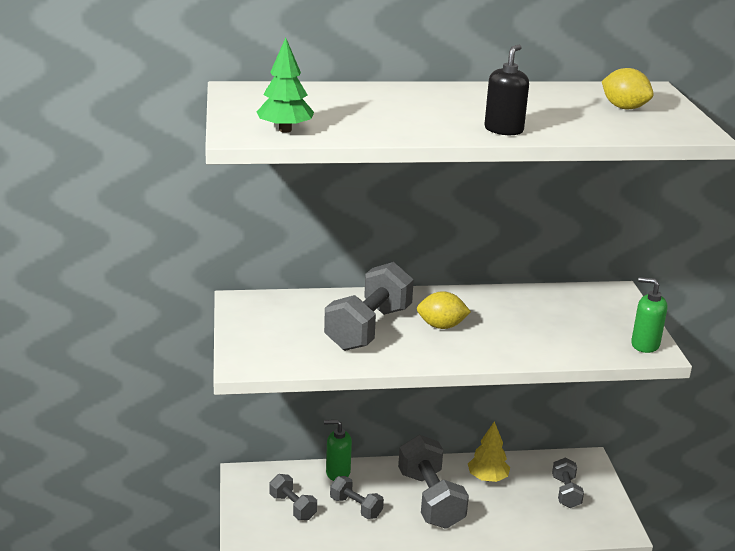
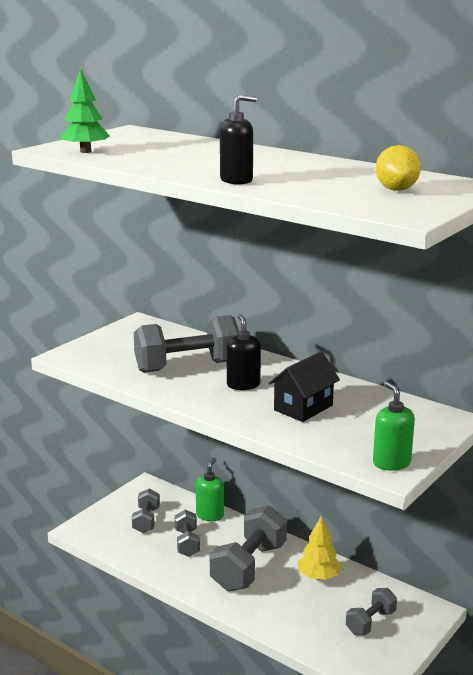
camera: 45 degrees right, 5 degrees down
(337, 472) = (210, 515): green soap dispenser -> green soap dispenser turned 60 degrees clockwise
(441, 326) = (243, 385): yellow lemon -> black soap dispenser
(517, 327) = (303, 408): none -> black house

